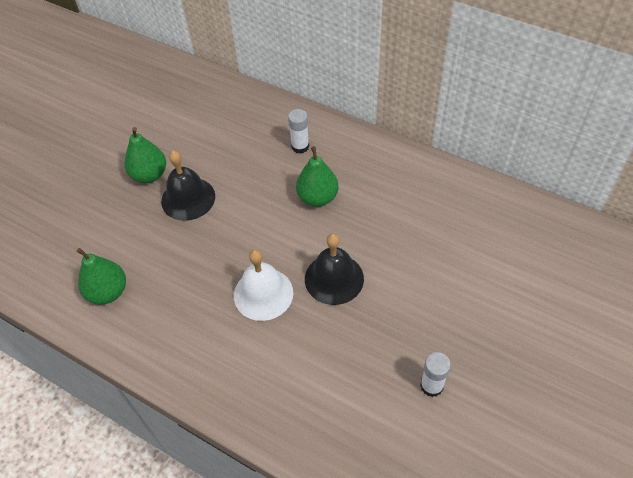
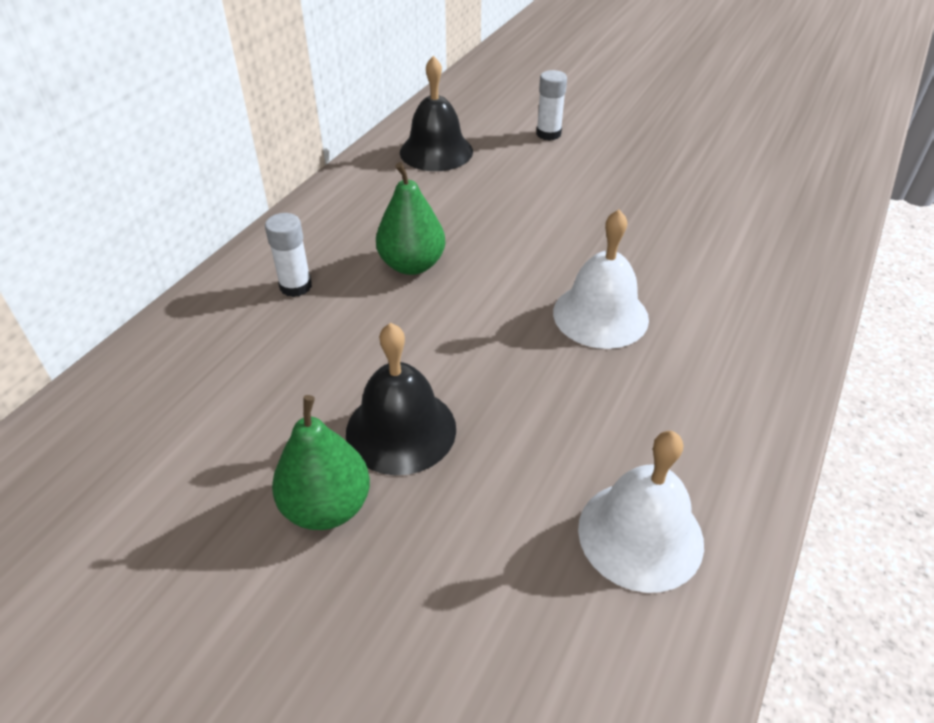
camera: 95 degrees left, 10 degrees down
(108, 292) = (640, 534): green pear -> white bell
(334, 278) = (561, 247): black bell -> black bell (436, 151)
(431, 386) = (695, 177): white glue stick -> white glue stick (548, 134)

